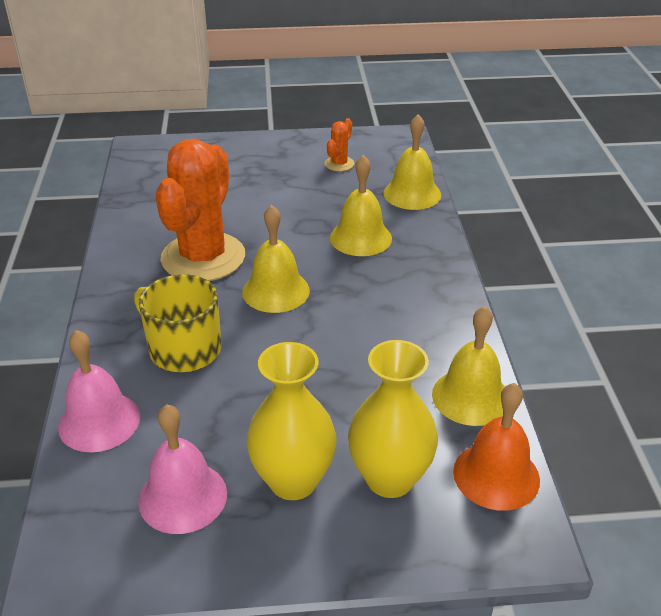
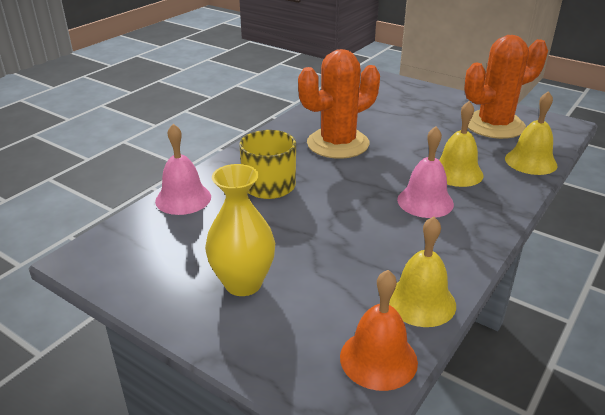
camera: 40 degrees right, 5 degrees down
(183, 497) = (176, 257): pink bell -> pink bell (425, 201)
(276, 291) = (360, 179): yellow bell -> none
(339, 164) = (494, 125): orange cactus -> orange cactus, size x2.39
(389, 479) = (302, 317): yellow vase -> none

